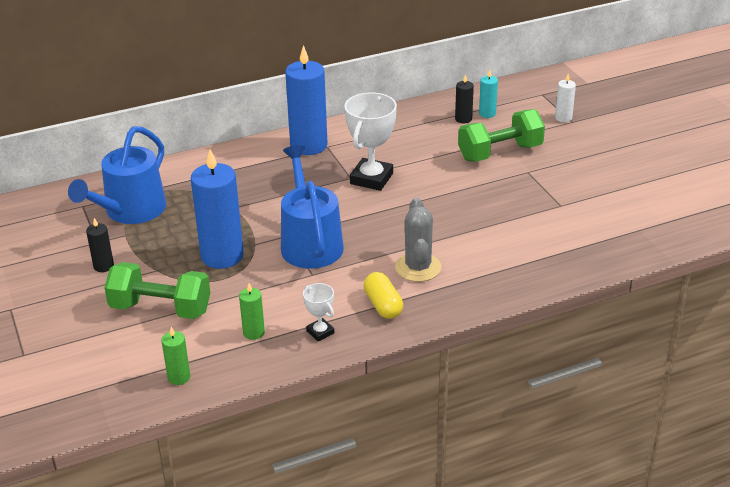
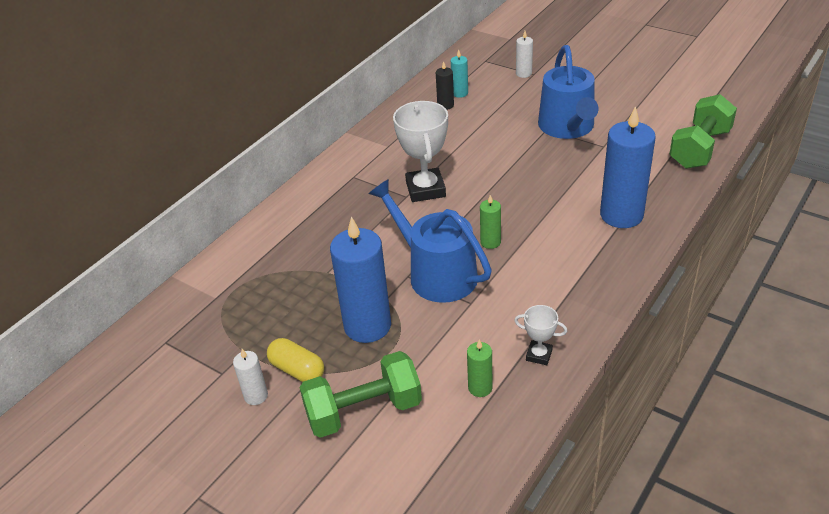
camera: 30 degrees left, 5 degrees up
(103, 266) = (256, 396): black candle -> white candle
(131, 211) = (225, 323): blue watering can -> blue watering can (568, 127)
(179, 377) = (459, 474): green candle -> green candle (490, 242)
(308, 145) = (335, 183): blue candle -> blue candle (621, 215)
(383, 305) = (564, 301): yellow capsule -> yellow capsule (297, 370)
(418, 267) = (554, 252): grey cactus -> none
(500, 152) = (507, 122): green dumbbell -> green dumbbell (700, 148)

